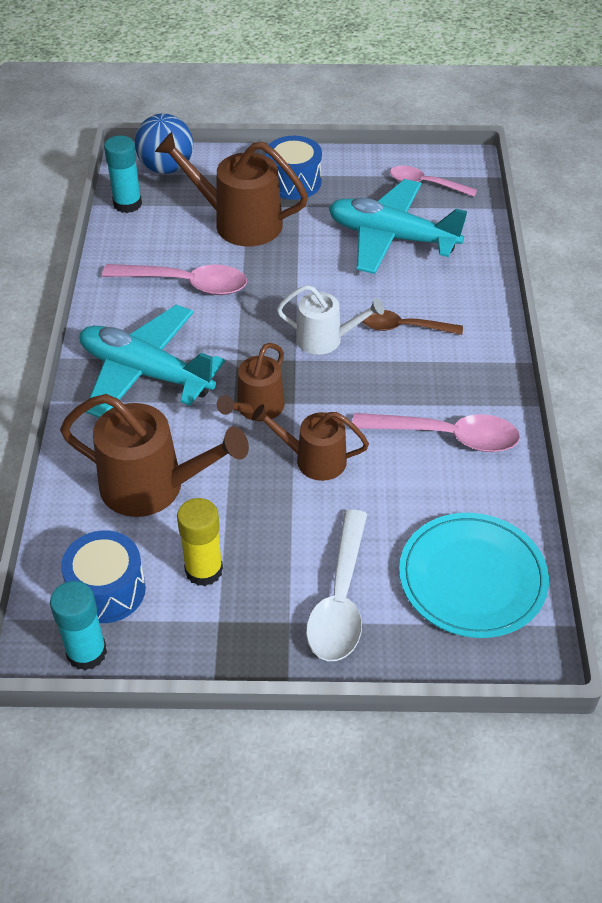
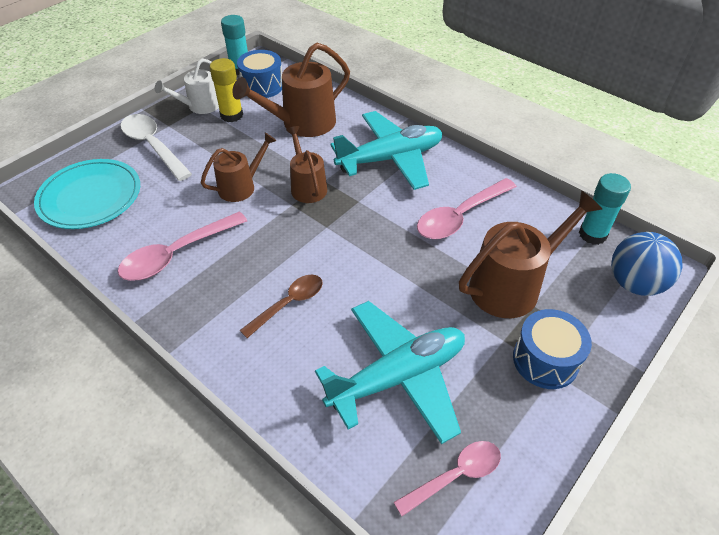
camera: 130 degrees right, 0 degrees up
(325, 339) = (327, 253): white watering can -> white watering can (200, 106)

